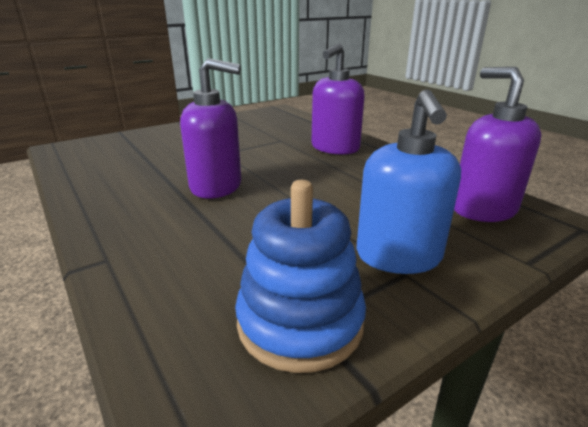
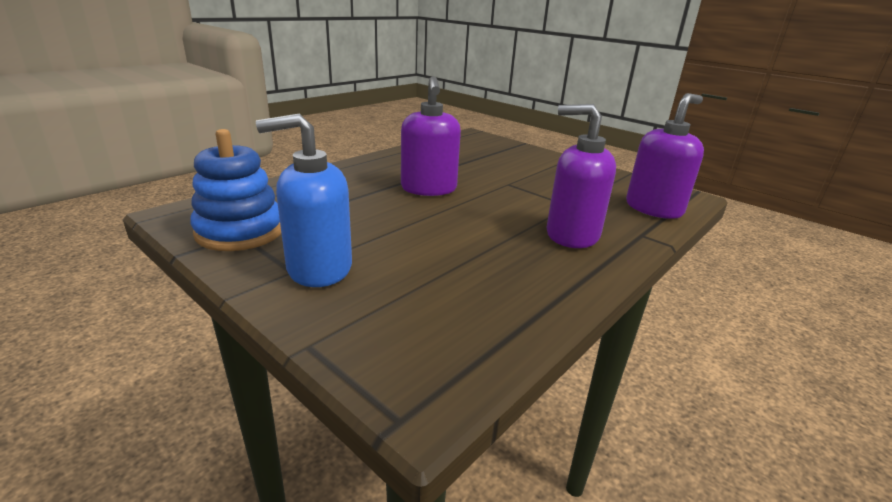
camera: 75 degrees right, 0 degrees up
(483, 209) = (434, 331): purple soap dispenser -> purple soap dispenser (653, 208)

